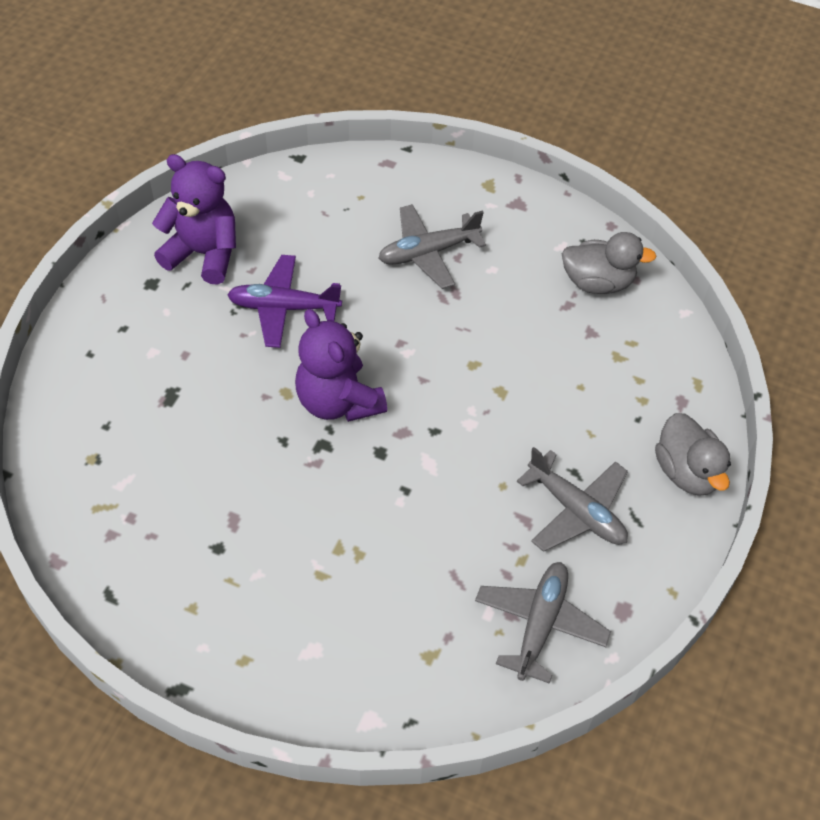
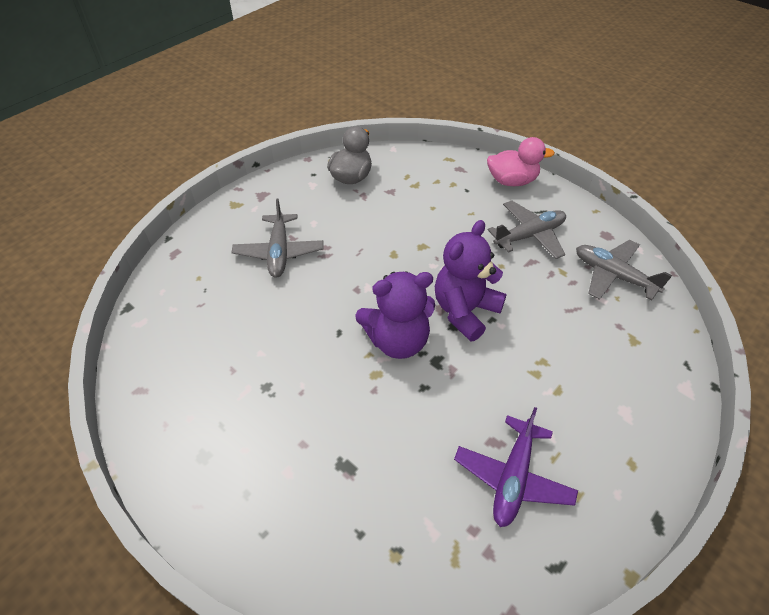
camera: 70 degrees left, 5 degrees down
(203, 254) = (192, 403): purple teddy bear -> purple teddy bear (465, 311)
(283, 308) = (286, 356): purple plane -> purple plane (513, 478)
(687, 472) = (512, 181): grey duck -> pink duck

